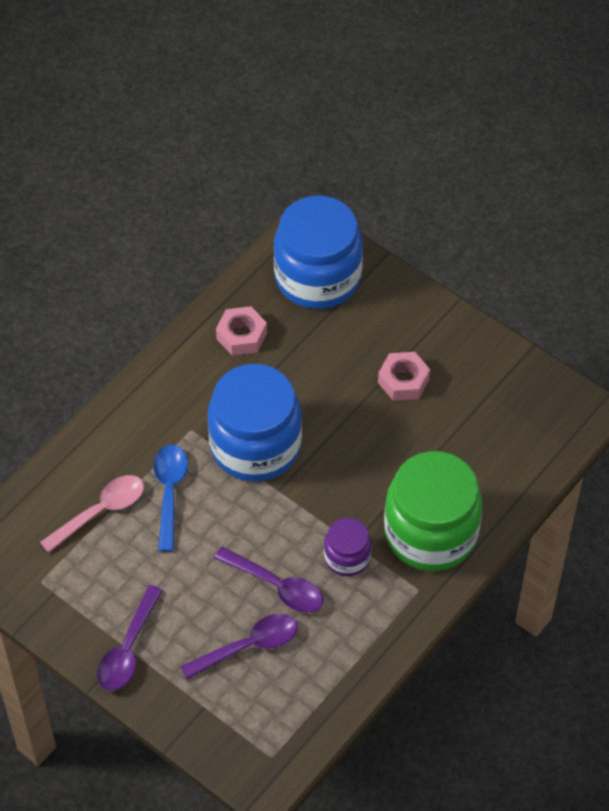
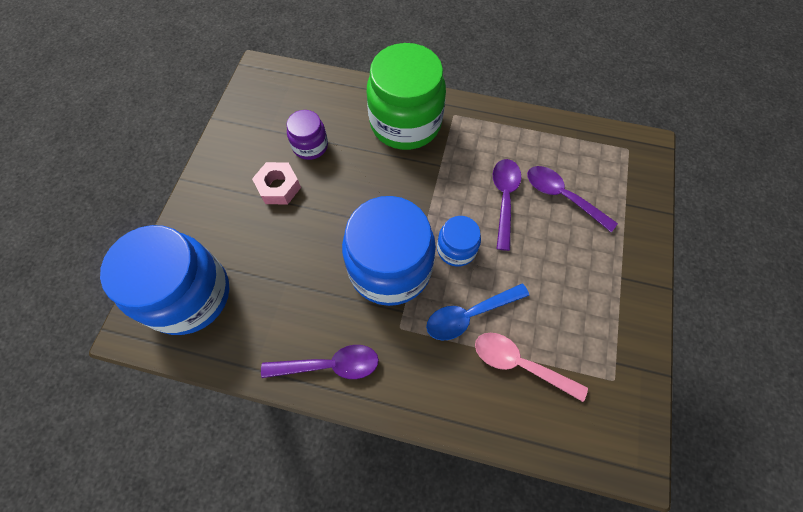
camera: 115 degrees left, 10 degrees up
(128, 648) = (621, 277): purple spoon -> purple spoon (329, 365)
(241, 336) = (279, 331): pink nut -> none
(243, 512) = (456, 249): none -> blue jar
(347, 557) = (454, 164): purple jar -> purple jar (310, 146)

